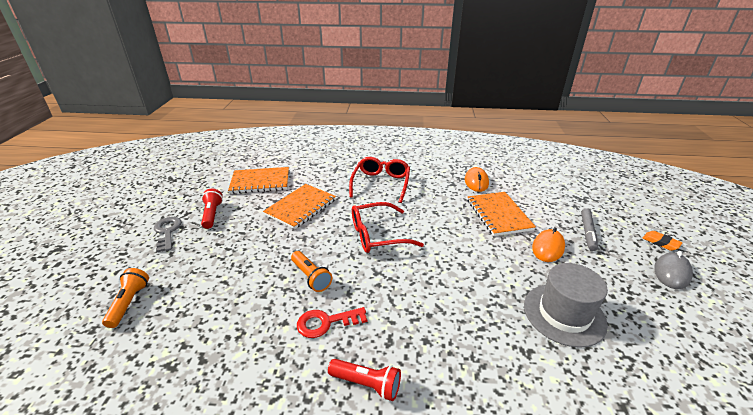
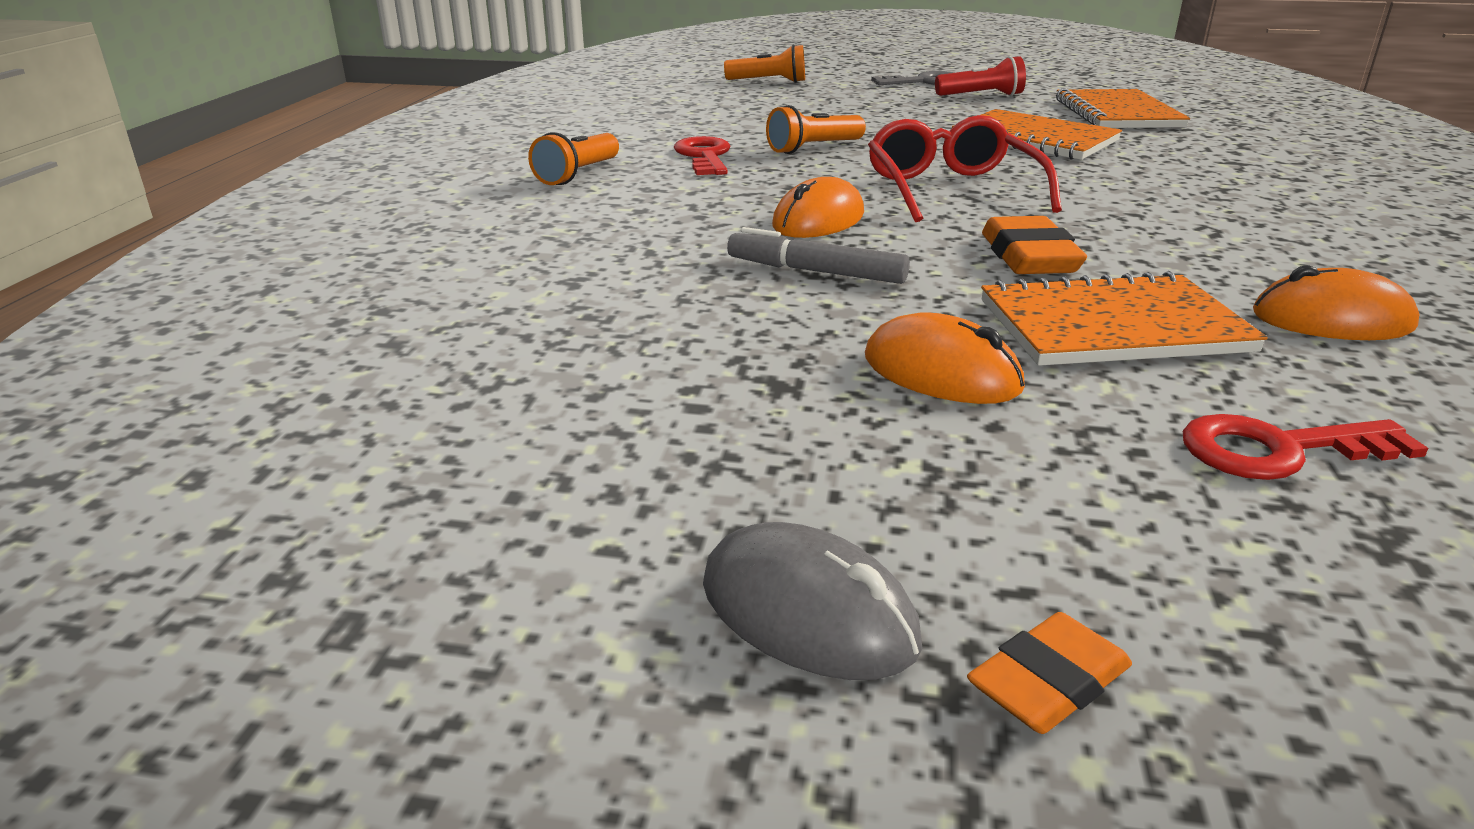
camera: 95 degrees right, 5 degrees down
(367, 384) = (578, 174): red flashlight -> orange flashlight
(381, 184) = (1196, 200): red glasses -> none
(425, 274) = (818, 220): none -> orange mouse
(449, 223) = (1029, 257): none -> orange eraser
(553, 203) = (1278, 450): none -> red key
(564, 314) = (657, 337): grey hat -> none
(587, 232) = (1065, 476): grey marker -> grey marker (816, 271)

